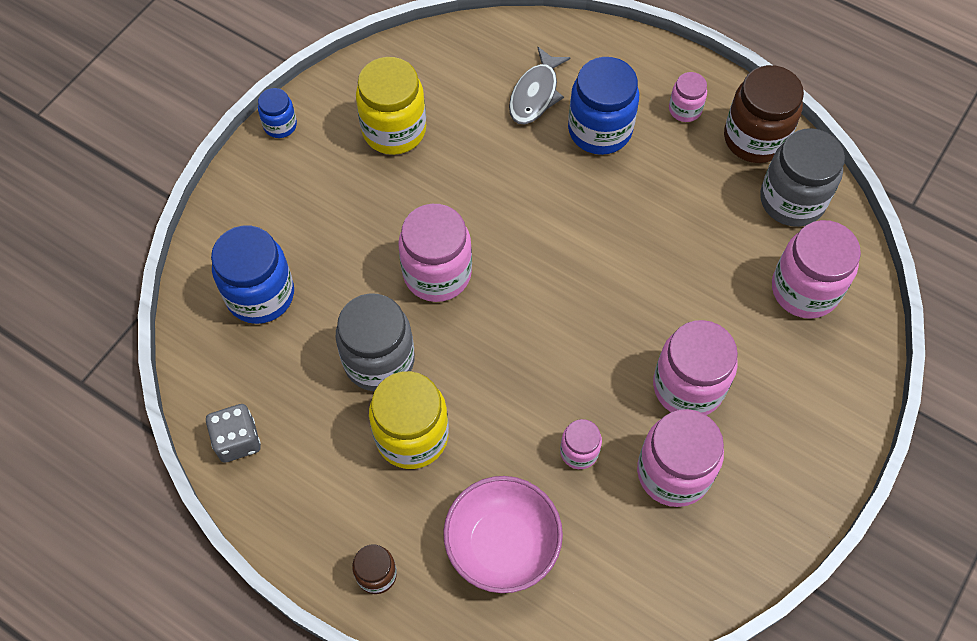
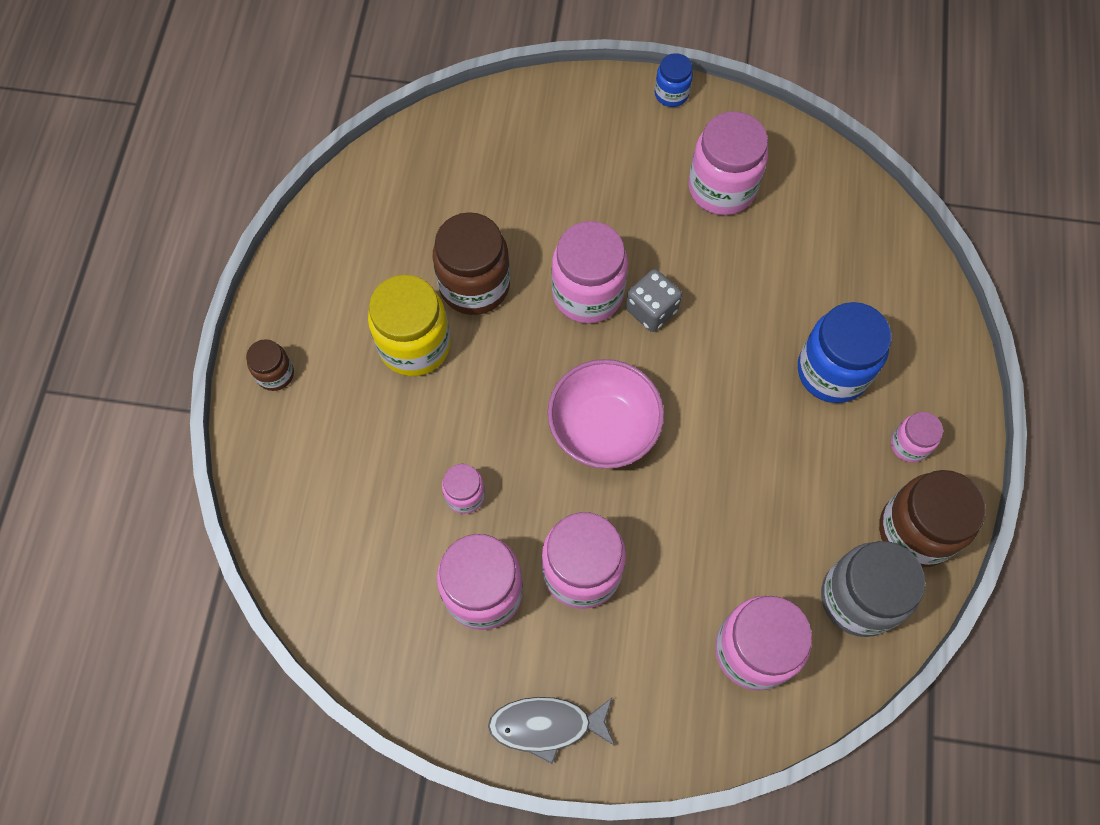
camera: 65 degrees right, 5 degrees up
(237, 440) = (348, 211): grey dice -> grey dice (651, 310)
(260, 295) = (491, 162): blue jar -> none
(379, 361) = (474, 285): grey jar -> brown jar
(394, 130) = (721, 188): yellow jar -> pink jar
(502, 544) = (345, 465): pink bowl -> pink bowl (603, 428)
(535, 94) = (839, 293): grey fish -> grey fish (546, 725)

